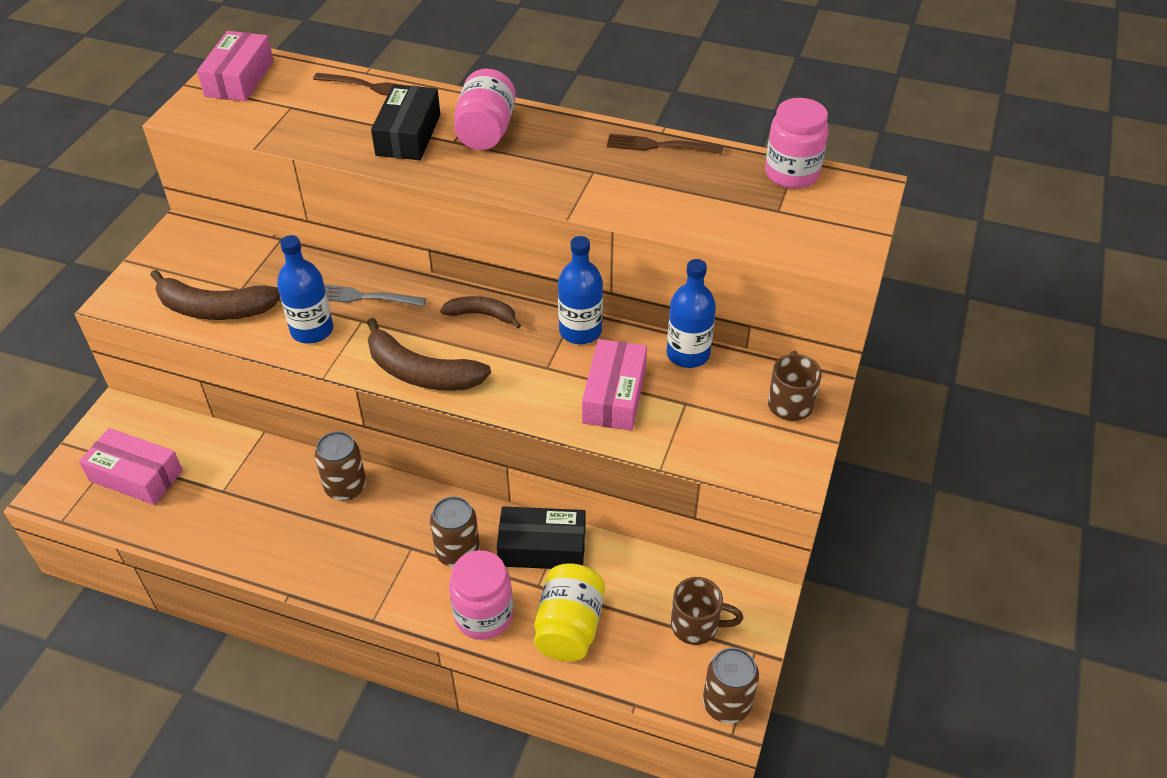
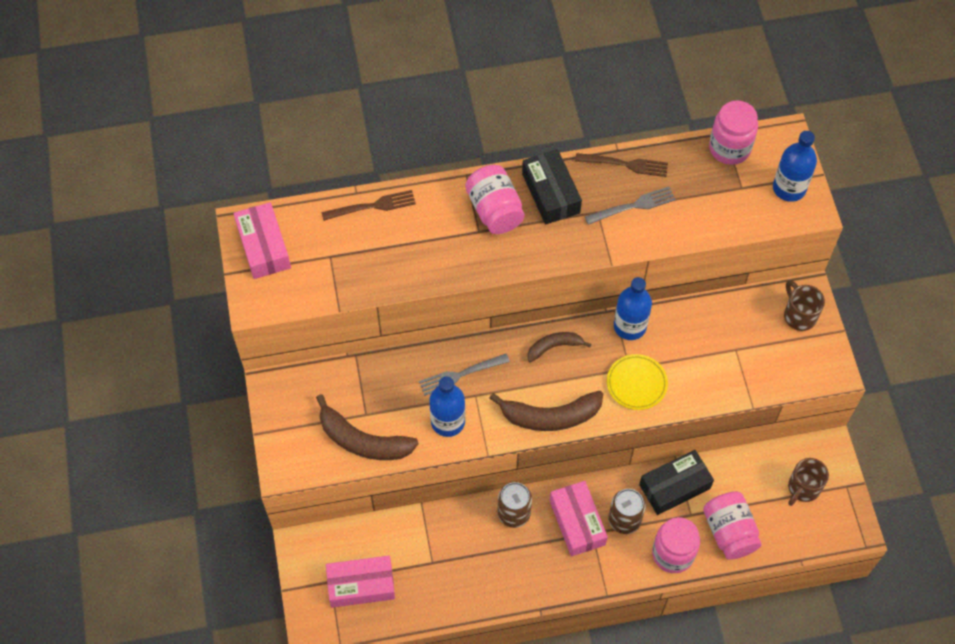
camera: 30 degrees left, 15 degrees up
(215, 309) = (363, 440): brown banana -> brown banana turned 45 degrees clockwise
(408, 135) = (441, 241): black box -> black box (551, 193)
(542, 385) = (636, 383): none -> yellow plate
(569, 627) = (729, 532): yellow jar -> pink jar
(614, 395) = (688, 367): pink box -> pink box (577, 522)
(637, 181) = (633, 206): none -> grey fork
(659, 146) = (625, 164): brown fork -> brown fork turned 150 degrees counterclockwise
(688, 354) = (712, 309): blue bottle -> blue bottle (789, 188)
(696, 626) = (803, 488): brown mug -> brown mug turned 150 degrees clockwise
(726, 704) = (851, 529): brown can -> none

